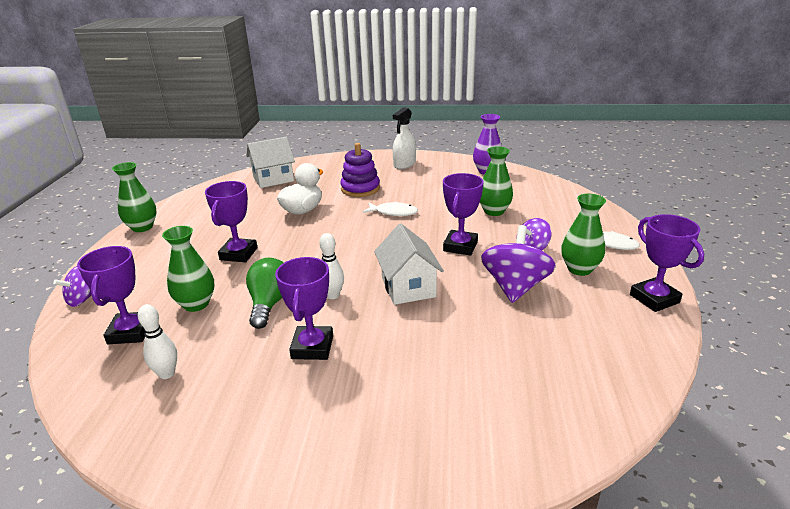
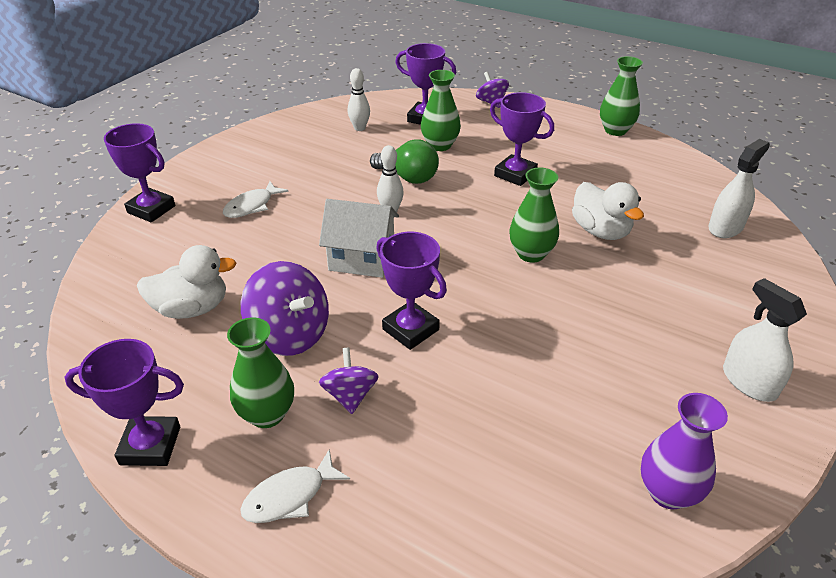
camera: 115 degrees right, 10 degrees up
(273, 179) = (725, 227): white house -> white spray bottle
(312, 347) = (327, 186): purple trophy -> purple trophy (151, 209)
(360, 189) = (651, 297): purple stacking toy -> none
(393, 212) = (548, 304): white fish -> white fish (252, 206)
(494, 211) = (486, 412): green vase -> green vase (531, 254)
(545, 345) = (192, 308): none -> white duck

